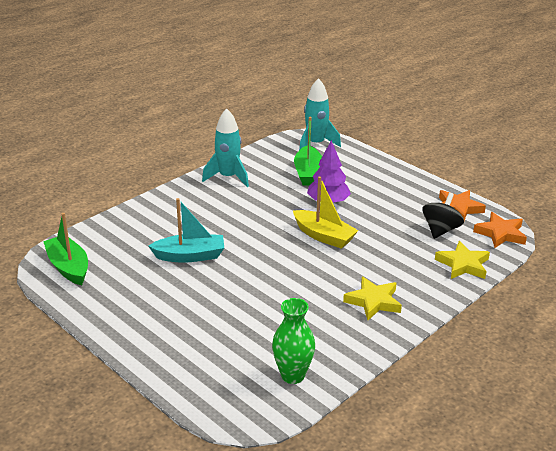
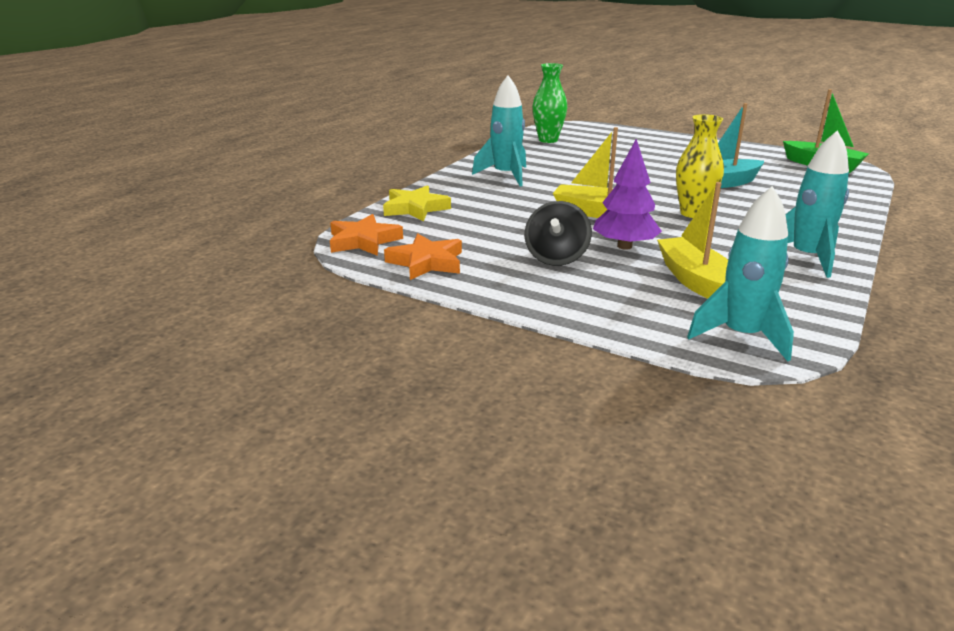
camera: 165 degrees right, 5 degrees down
(254, 224) = (693, 213): none -> yellow vase
(308, 173) = (694, 280): green boat -> yellow boat
(373, 301) = (506, 176): yellow star -> turquoise rocket
(440, 230) = (448, 235): black spinning top -> black spinning top (556, 258)

